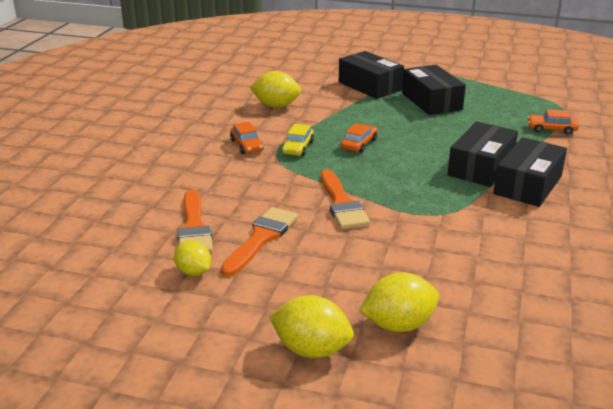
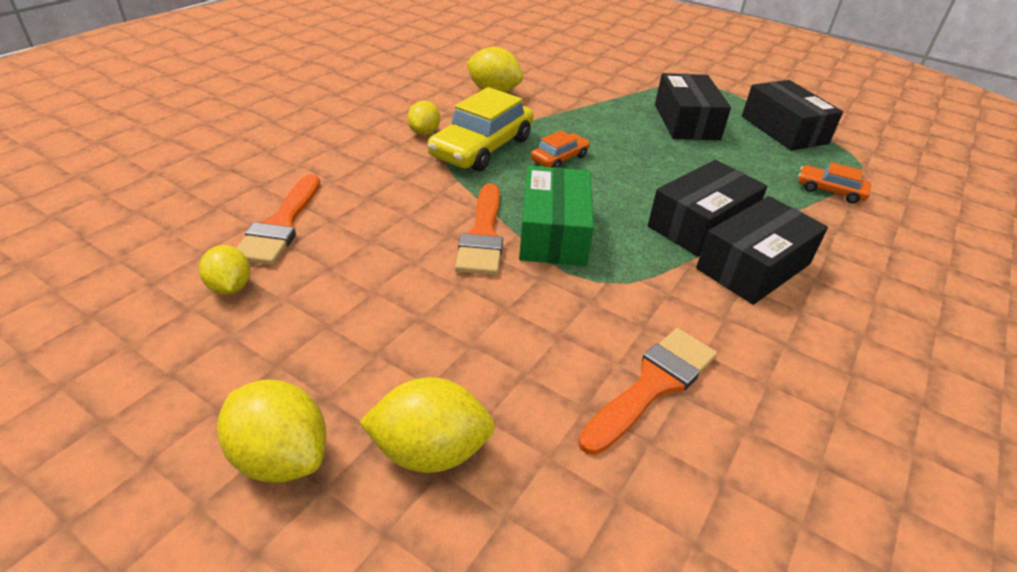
camera: 15 degrees right, 10 degrees up
(246, 145) = (424, 132): orange car -> yellow lemon
(261, 238) = (348, 259): orange brush -> orange brush (653, 385)
(298, 147) = (482, 147): yellow car -> yellow car, size x1.93
(370, 86) = (621, 89): black box -> black box (784, 130)
(388, 192) = (553, 232): none -> green box

